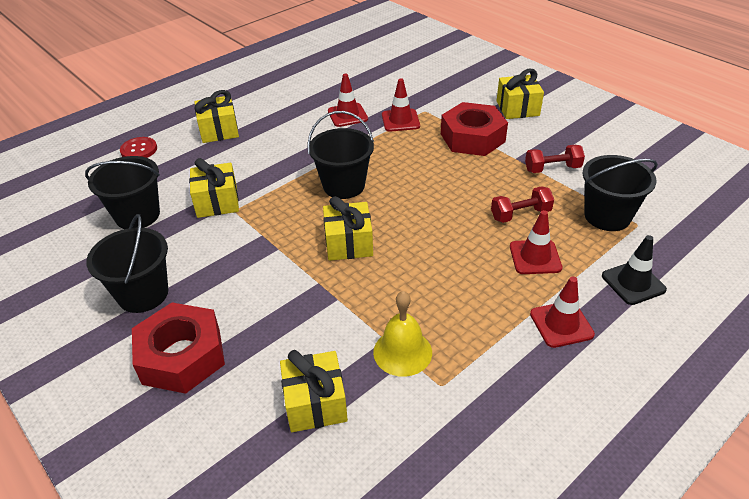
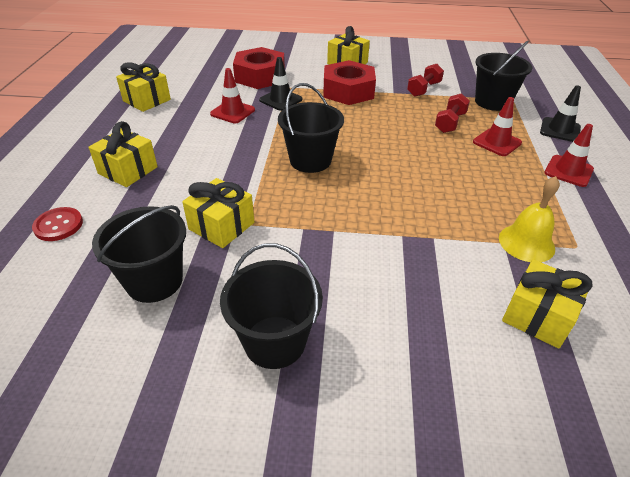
camera: 45 degrees left, 0 degrees up
(182, 356) = (395, 363): red nut -> red nut (260, 76)
(348, 243) = (379, 196): yellow gift -> yellow gift (147, 100)
(400, 120) = (280, 100): red traffic cone -> black traffic cone

